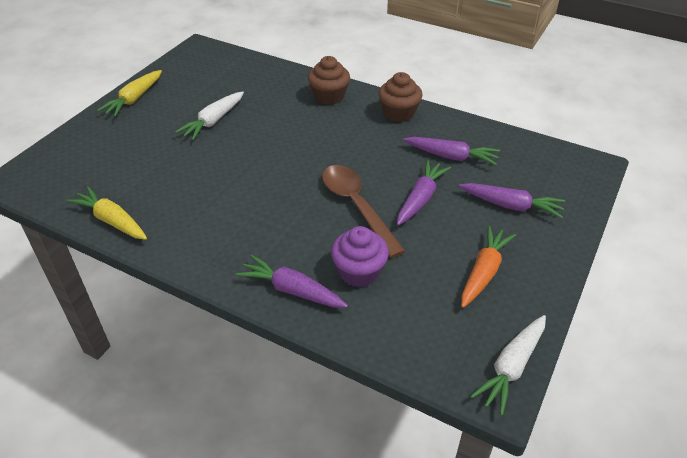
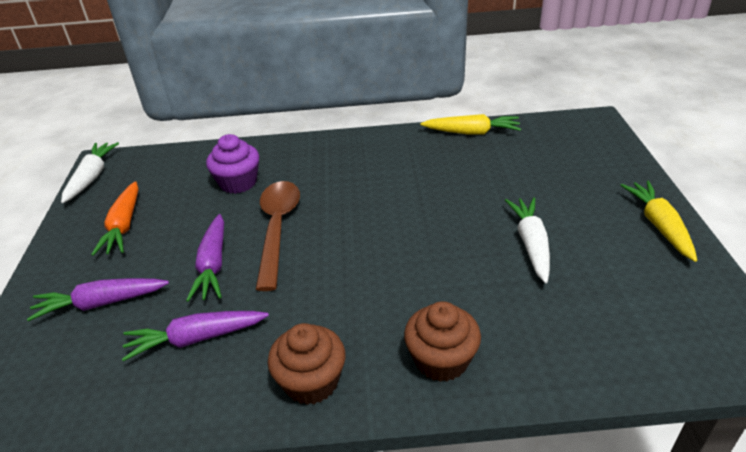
camera: 150 degrees right, 5 degrees down
(292, 290) = (283, 153): purple carrot -> none
(356, 206) = (277, 228): brown spoon -> brown spoon turned 120 degrees counterclockwise

